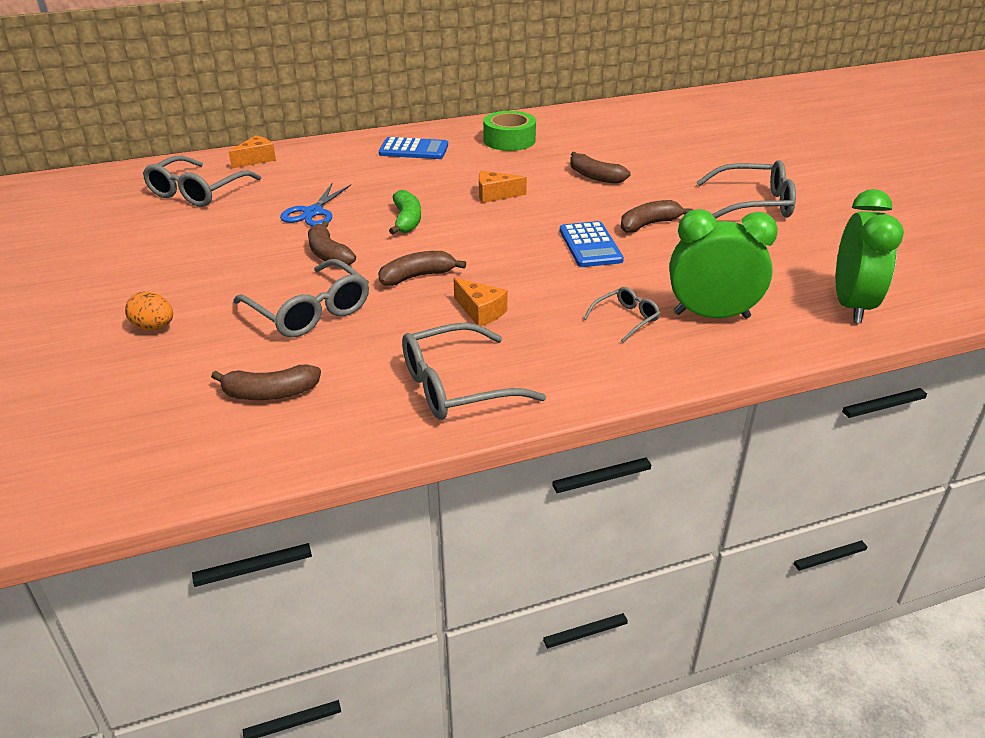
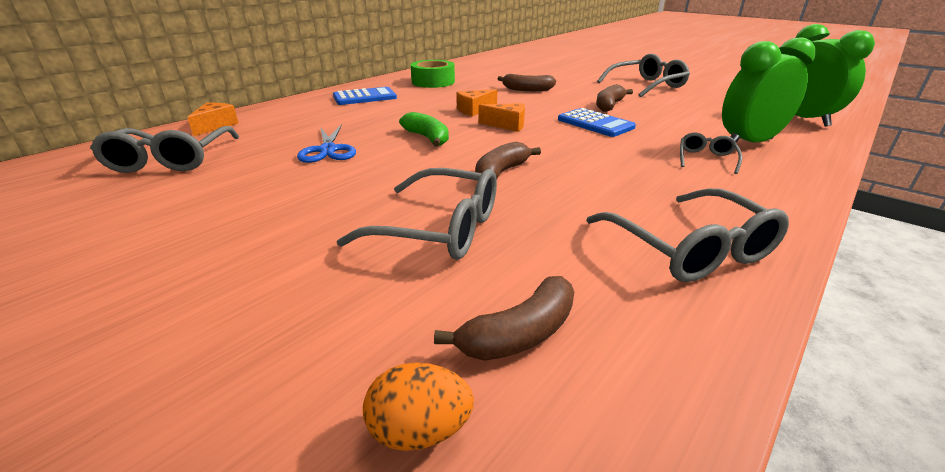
camera: 30 degrees left, 5 degrees down
(154, 327) = (251, 309): orange egg -> orange egg (419, 431)
(328, 254) = (389, 176): brown banana -> none
(457, 386) = (689, 248): grey glasses -> grey glasses turned 60 degrees counterclockwise
(480, 312) = (598, 183): orange cheese -> orange cheese (507, 125)

